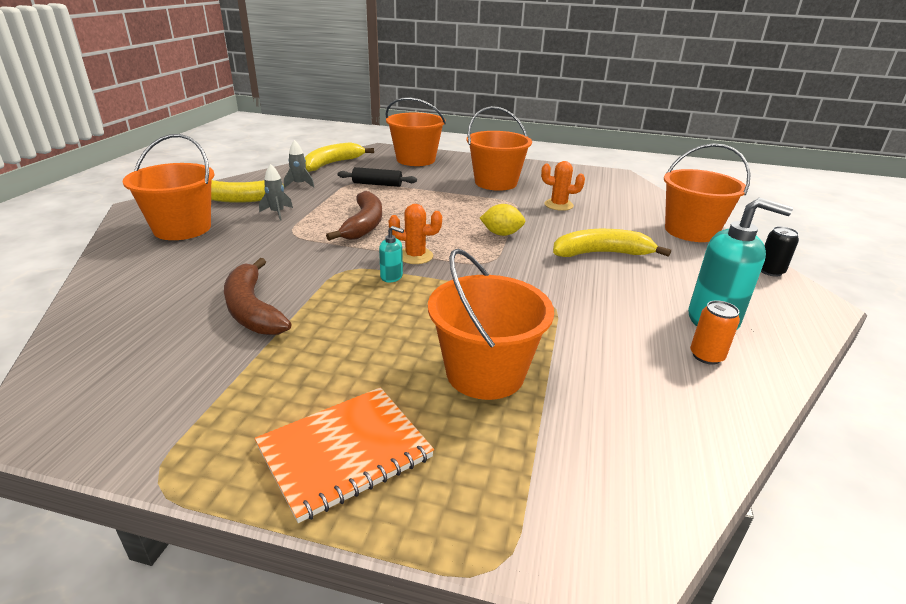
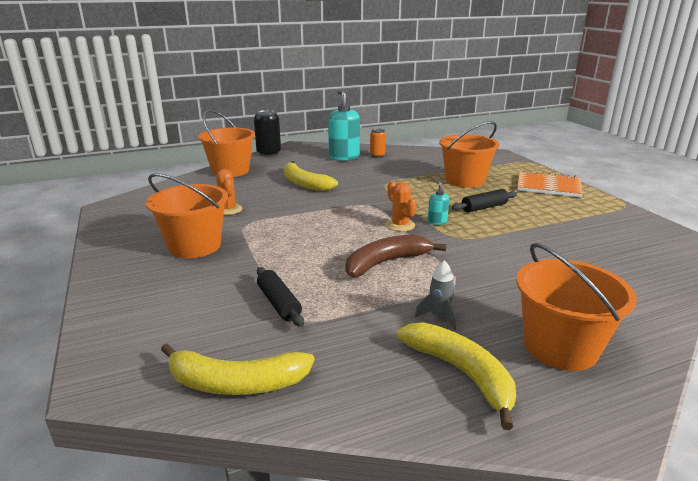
camera: 125 degrees left, 5 degrees down
(252, 310) = (545, 241): brown banana -> none
(299, 184) = (351, 356): grey rocket -> none
(377, 326) = (484, 207): none -> black rolling pin
(416, 160) = (145, 321): orange bucket -> none
(501, 234) = (318, 212): yellow lemon -> none
(770, 271) = (269, 153): black can -> black can, size x1.61

